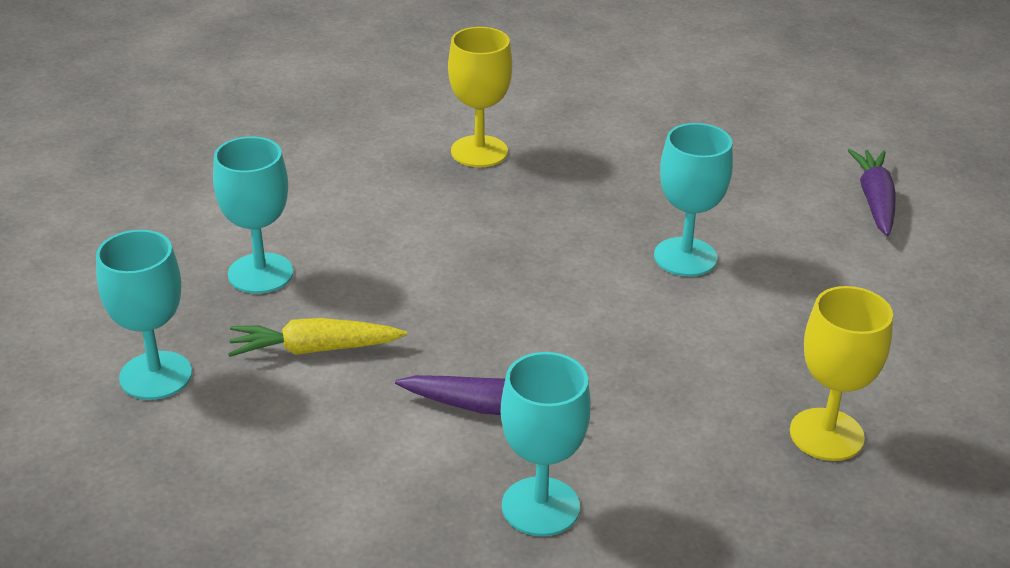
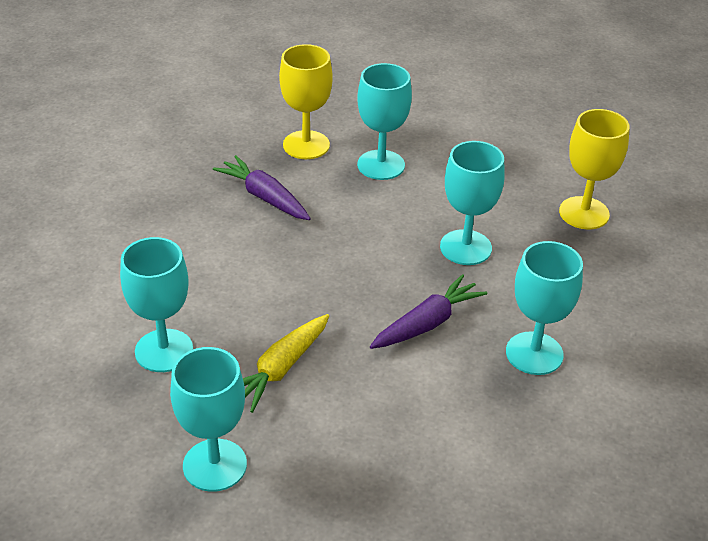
camera: 50 degrees left, 5 degrees up
(479, 151) = (164, 177): yellow goblet -> yellow goblet (306, 145)
(640, 376) = (465, 247): none -> turquoise goblet
(875, 201) = (416, 72): purple carrot -> purple carrot (265, 197)

